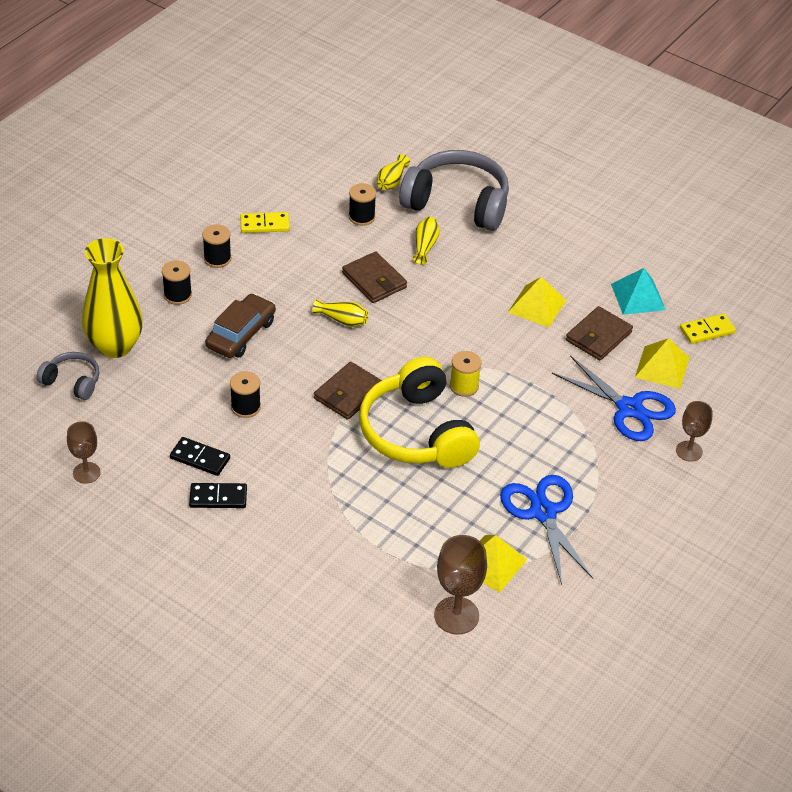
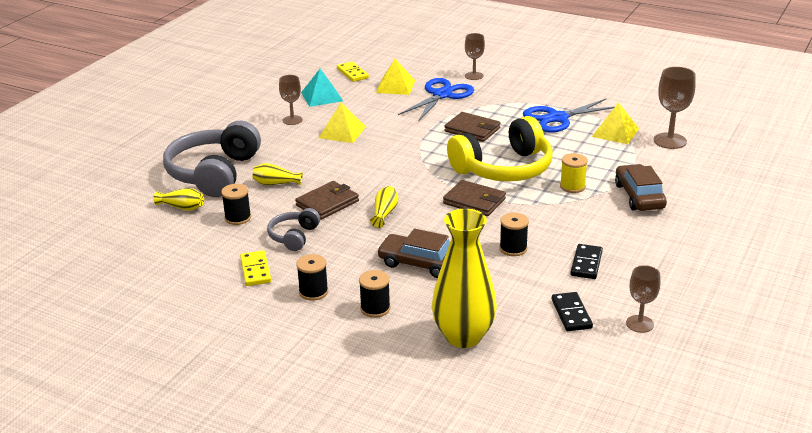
camera: 95 degrees left, 15 degrees down
(72, 382) = (526, 356): grey headphones -> grey headphones (294, 236)
(218, 497) = (625, 248): black domino -> black domino (571, 314)
(322, 541) = (639, 196): none -> brown car
(464, 386) = (444, 154): yellow spool -> yellow spool (572, 186)
(574, 267) = (292, 120): none -> brown goblet
(598, 336) = (370, 108): brown wallet -> brown wallet (472, 130)

